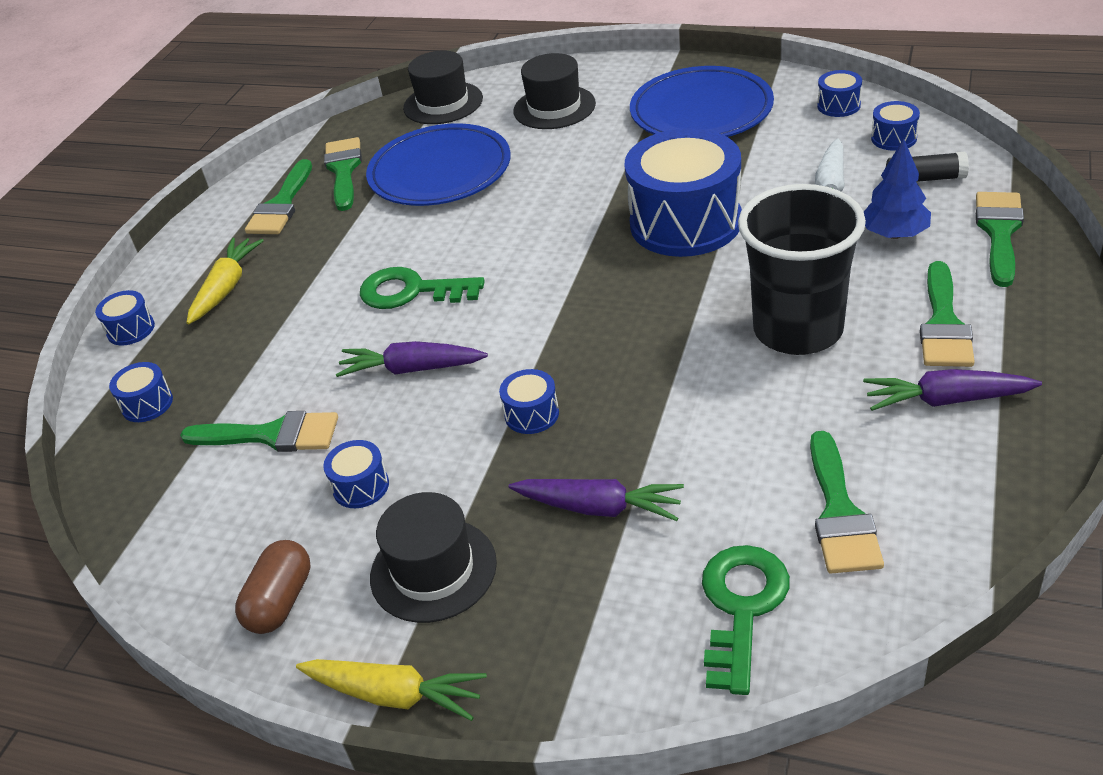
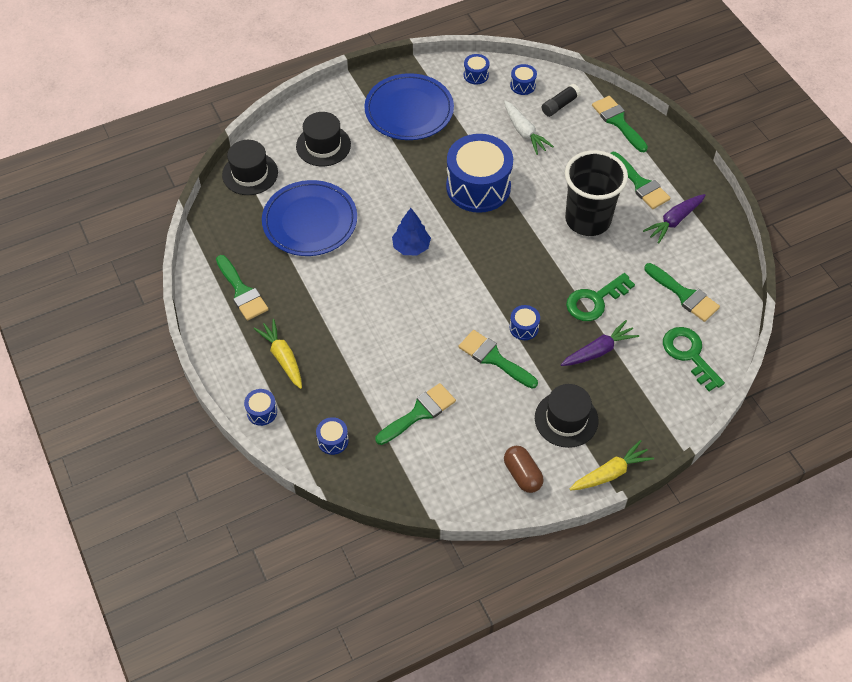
camera: 50 degrees left, 15 degrees up
(343, 170) = (249, 250): green brush -> green brush (494, 358)
(361, 486) = (492, 407): blue drum -> none
(411, 291) = (389, 301): green key -> green key (595, 300)
(411, 369) = (442, 340): purple carrot -> none
(894, 234) = (577, 145): blue tree -> blue tree (411, 247)

